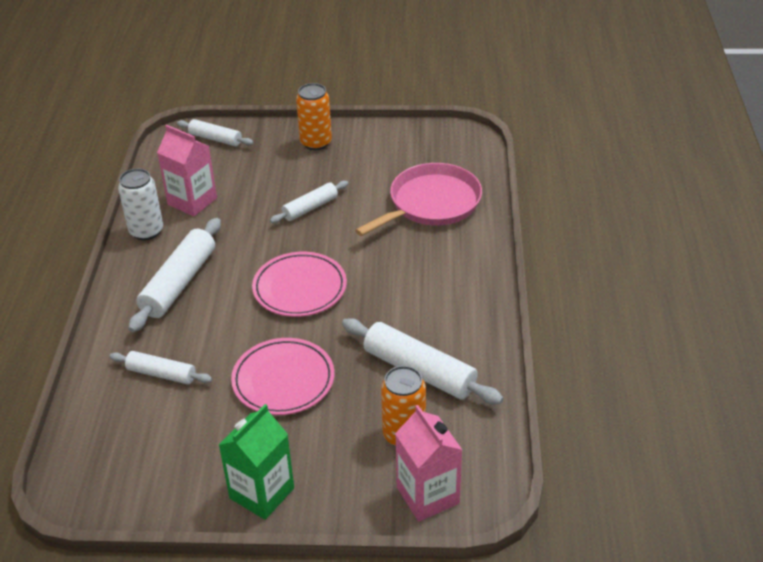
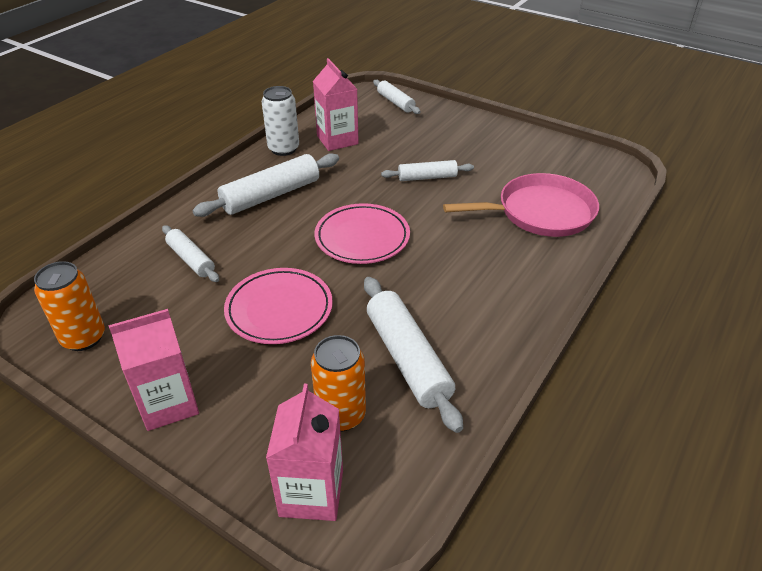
camera: 30 degrees right, 0 degrees up
(262, 493) = (168, 403): green carton -> pink carton
(316, 143) = (475, 130): orange can -> orange can (83, 338)

